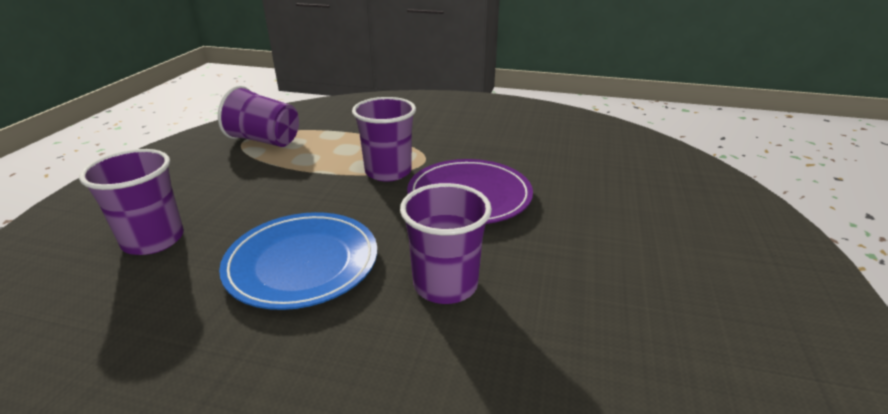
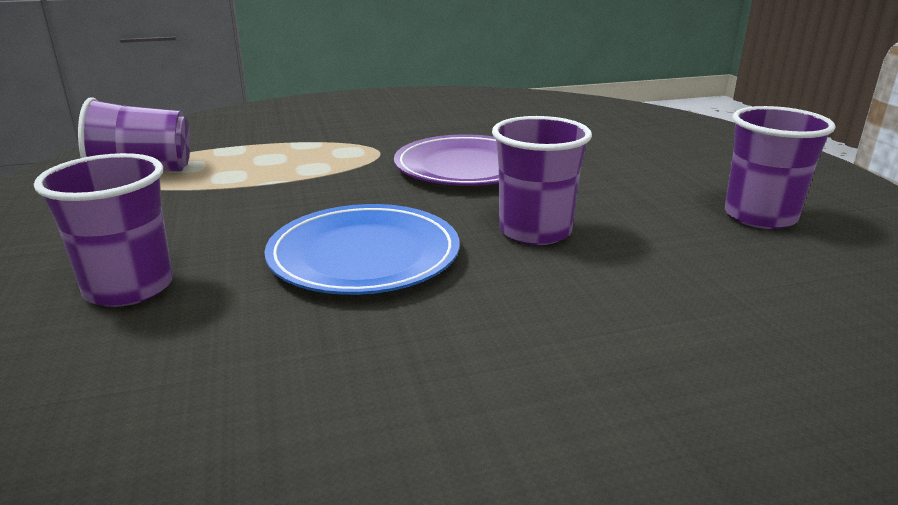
camera: 30 degrees left, 5 degrees down
(388, 172) = (351, 167): purple cup -> purple cup (760, 216)

